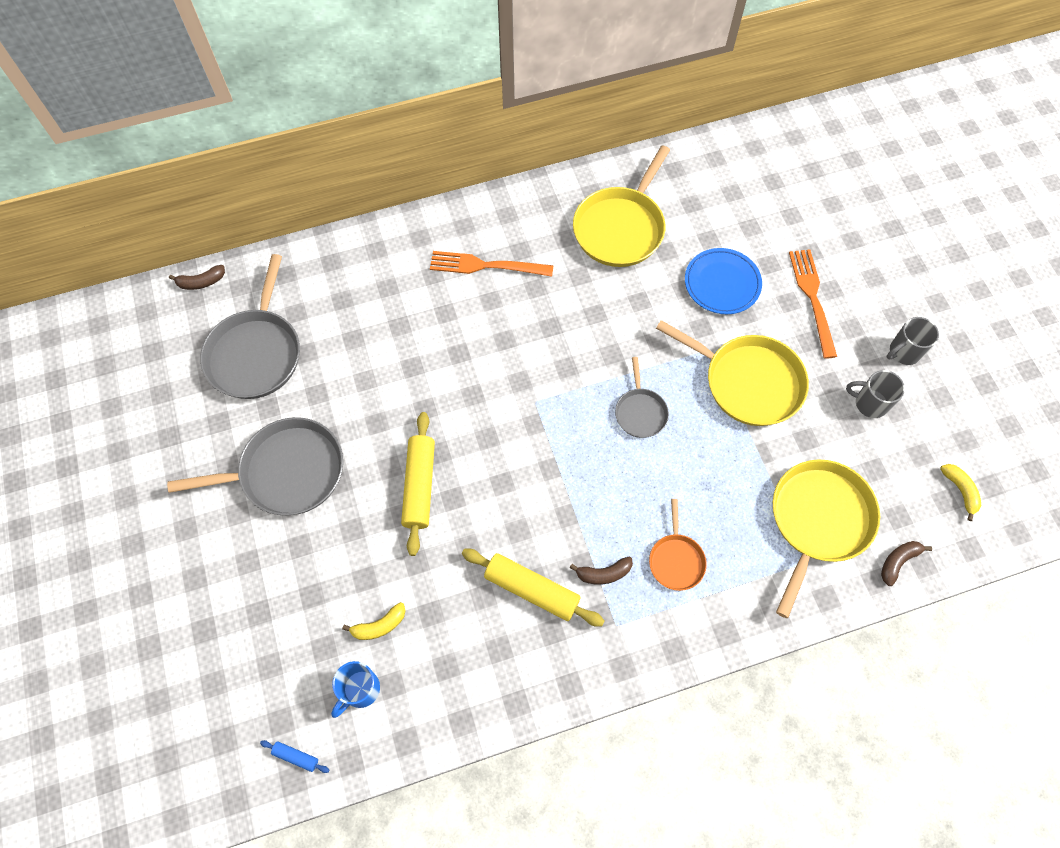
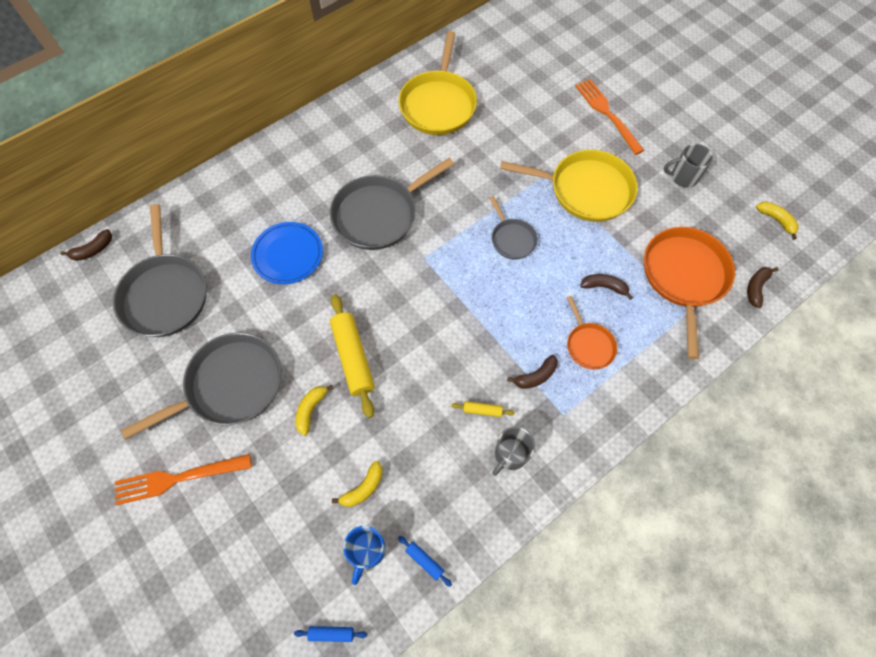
camera: 20 degrees left, 0 degrees up
(357, 526) = (311, 409): none -> yellow banana
(412, 722) = (424, 561): none -> blue rolling pin
(486, 266) = (340, 164): orange fork -> orange fork (178, 478)
(505, 337) = (379, 214): none -> grey pan
(532, 590) = (482, 410): yellow rolling pin -> yellow rolling pin, size x0.45
(721, 501) = (604, 287): none -> brown banana
(722, 283) = (534, 123): blue plate -> blue plate (288, 255)
(818, 520) = (684, 277): yellow pan -> orange pan
(903, 352) = (690, 133): grey mug -> grey mug (510, 455)

